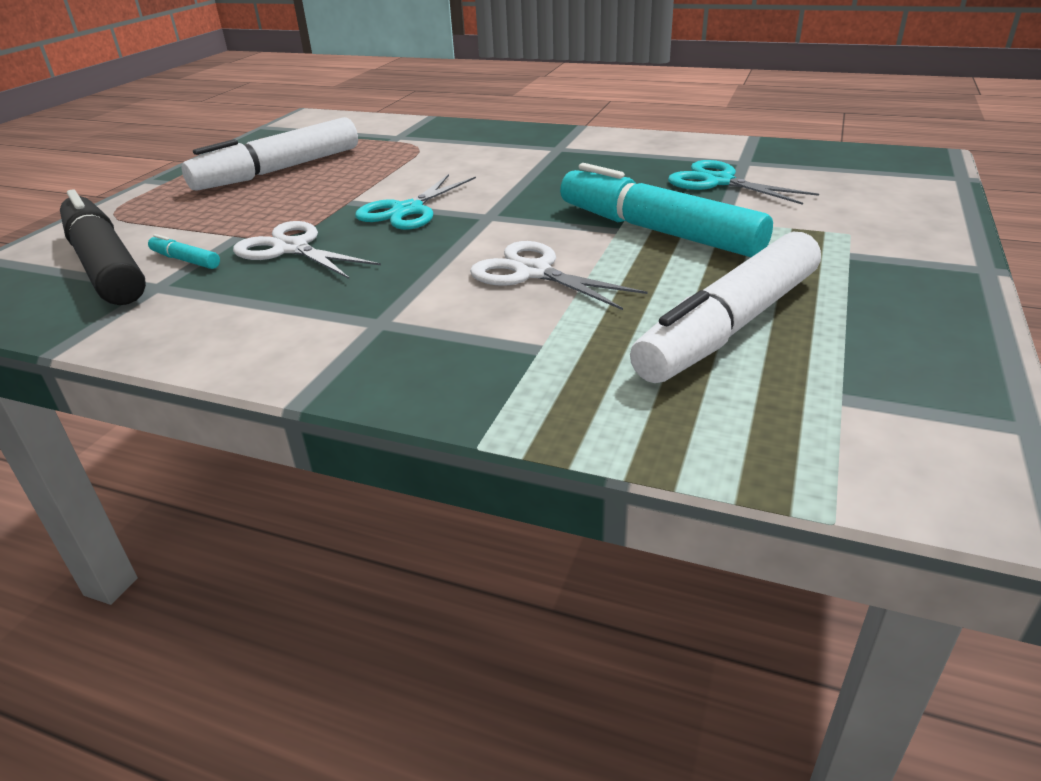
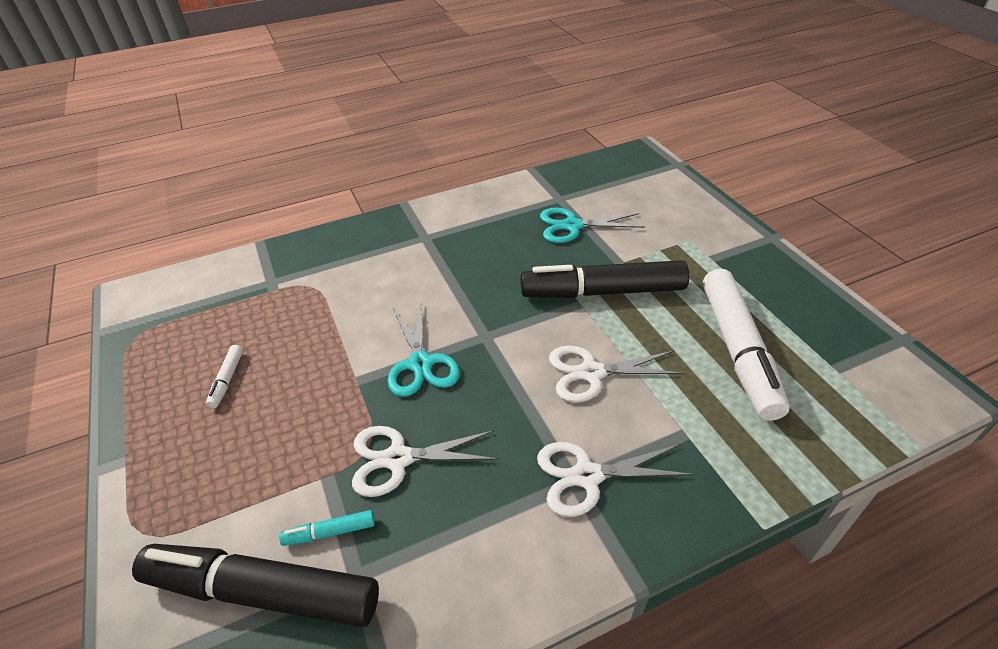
camera: 45 degrees left, 10 degrees up
(279, 170) = (227, 380): white marker -> white marker, size x0.40
(394, 325) = (586, 476): none -> white scissors
(657, 231) = (602, 292): turquoise marker -> black marker

